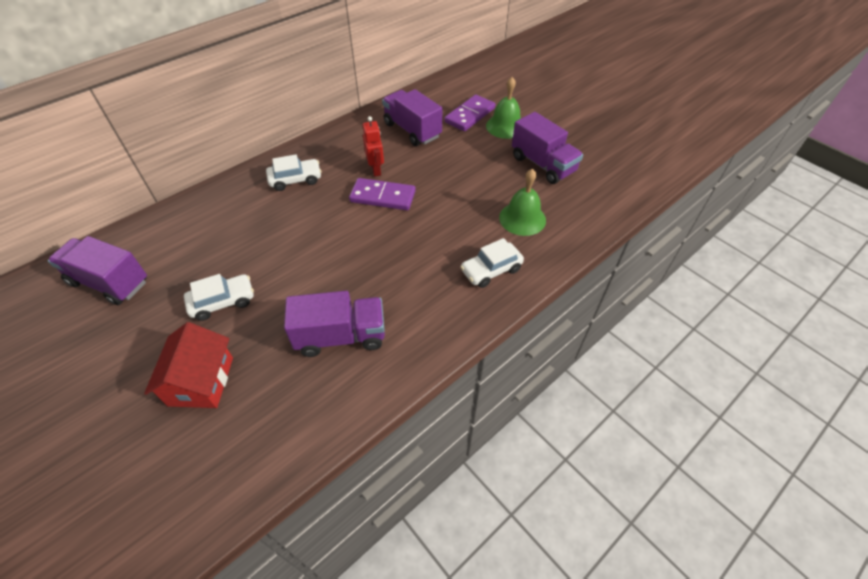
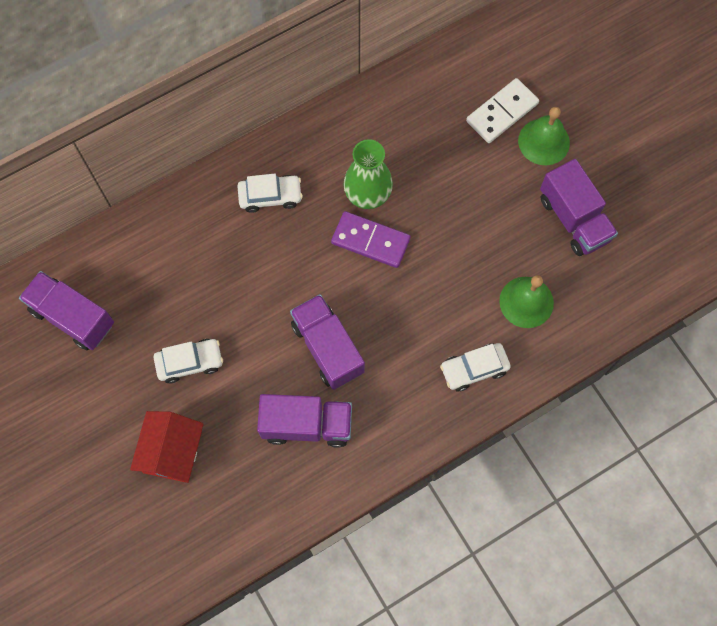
camera: 10 degrees right, 20 degrees up
(376, 169) = (367, 194): red robot -> green vase
(412, 130) = (422, 130): purple truck -> purple truck (327, 348)
(469, 115) = (502, 112): purple domino -> white domino

